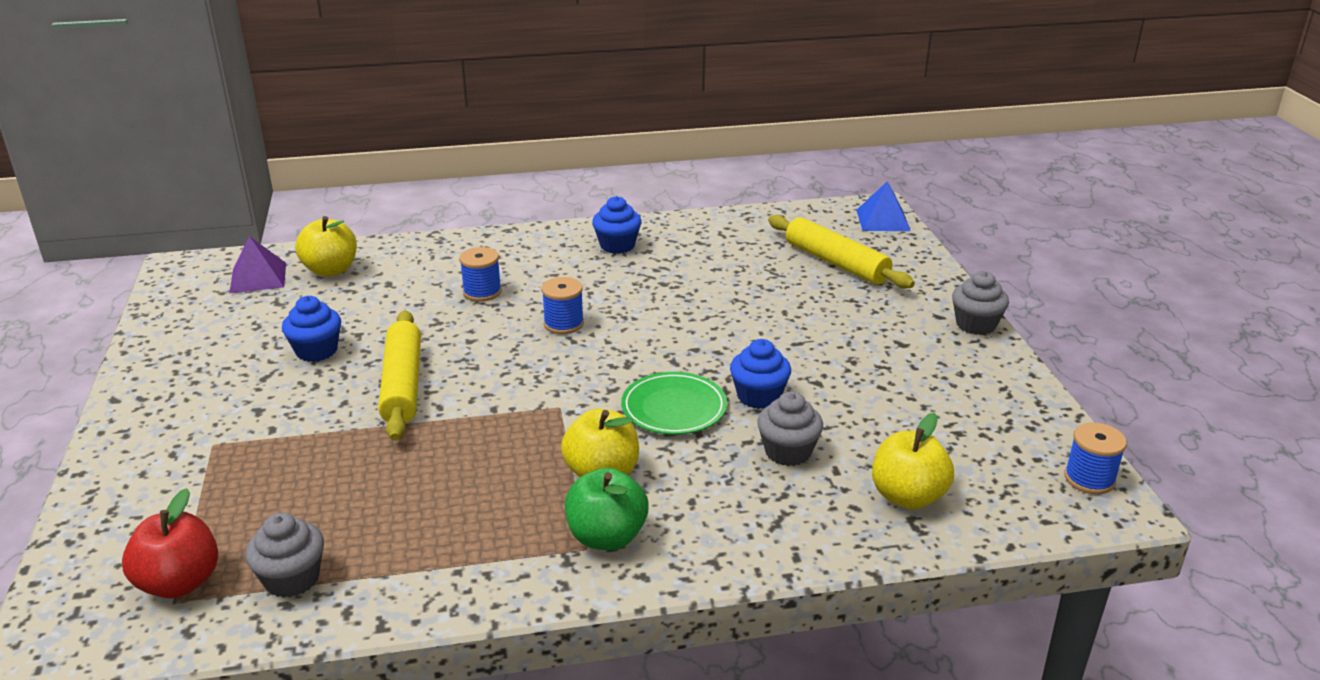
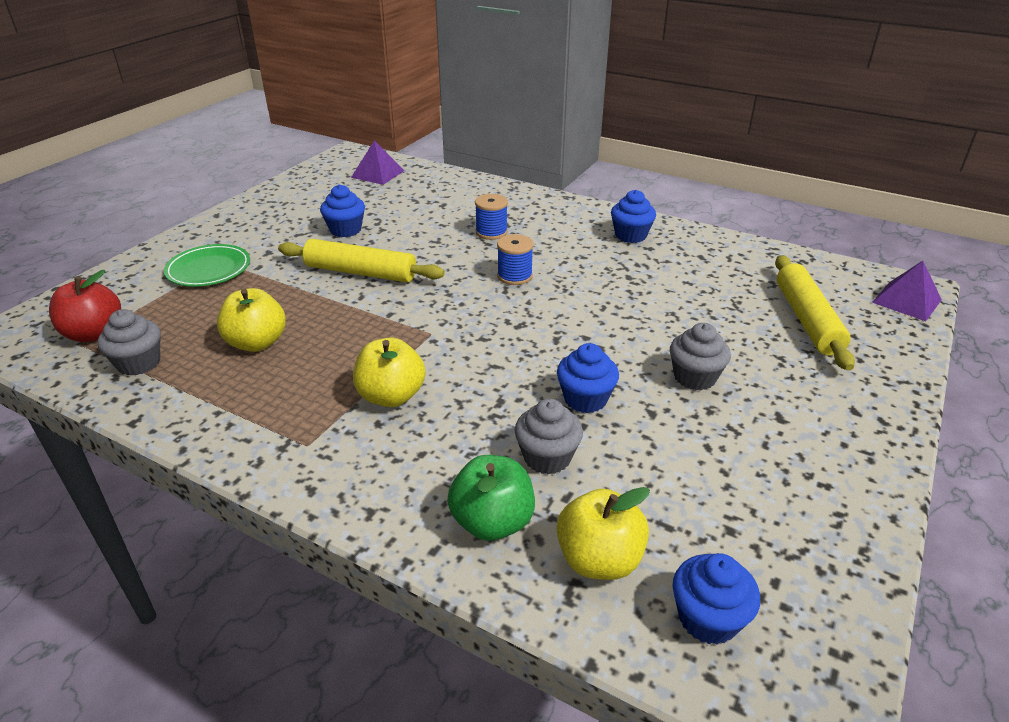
camera: 40 degrees right, 5 degrees up
(331, 270) = (422, 184): yellow apple -> yellow apple (257, 343)
(403, 385) = (360, 272): yellow rolling pin -> yellow rolling pin turned 75 degrees clockwise
(606, 537) = (330, 445): green apple -> green apple (492, 522)
(674, 408) = (507, 374): green plate -> green plate (209, 269)
(882, 220) = (906, 301): blue pyramid -> purple pyramid
(975, 325) = (887, 437): grey cupcake -> grey cupcake (694, 377)
(1007, 491) = (708, 618): none -> blue cupcake
(1089, 479) = (822, 666): blue spool -> none

